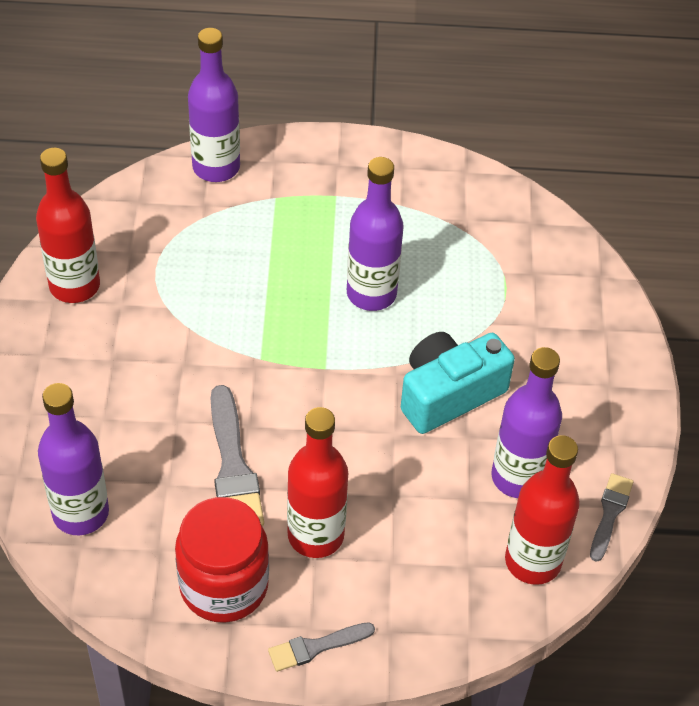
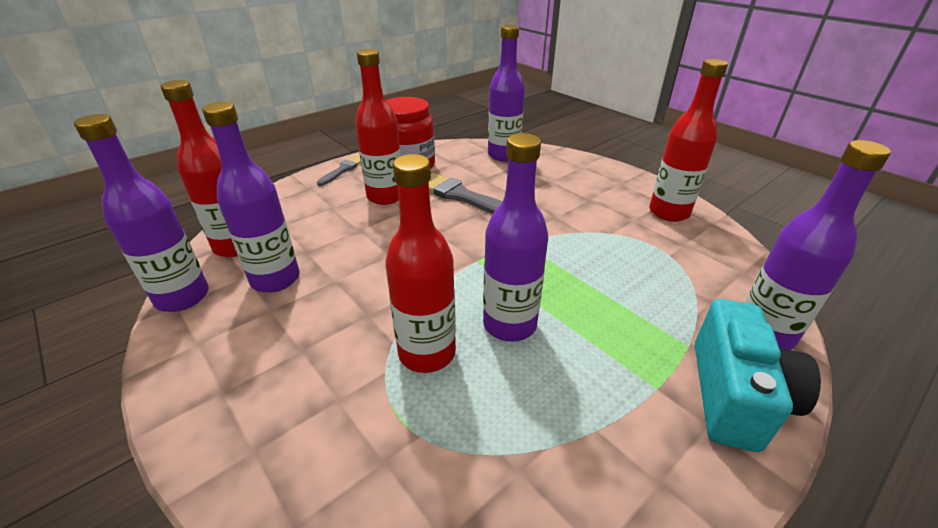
camera: 140 degrees right, 15 degrees down
(449, 394) = (372, 296): turquoise camera -> turquoise camera (735, 396)
(451, 315) = (427, 353): none -> red bottle
(610, 513) = (182, 297): grey brush -> purple bottle

